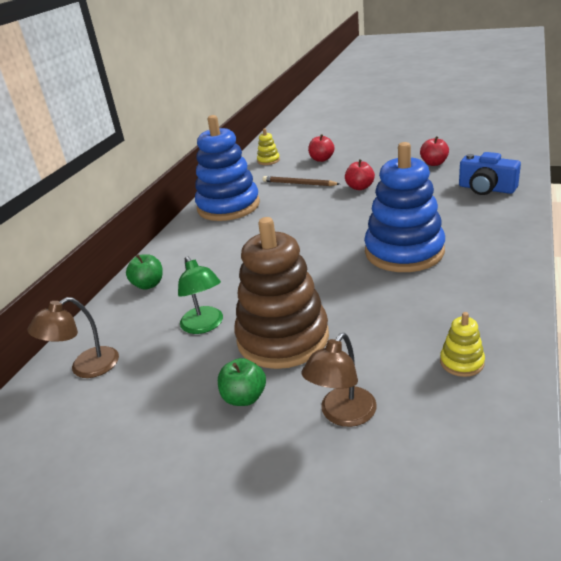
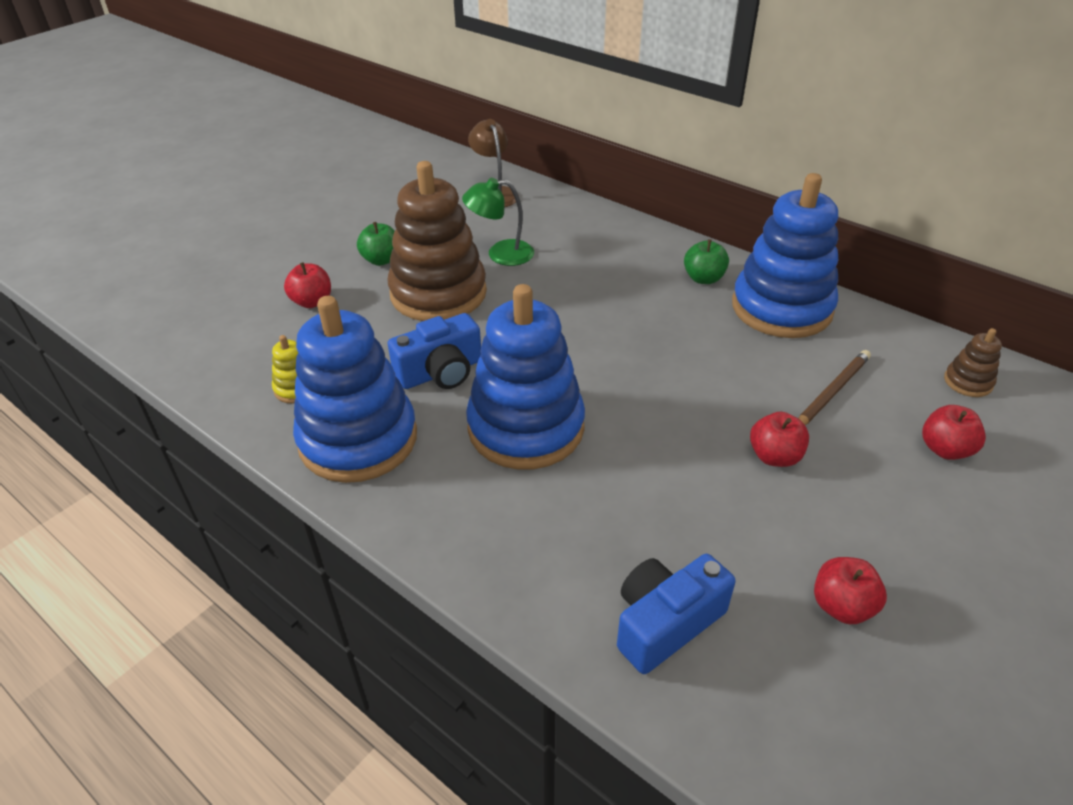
camera: 105 degrees right, 10 degrees up
(148, 284) = (607, 230): green apple -> green apple (703, 278)
(268, 160) = (968, 382): yellow stacking toy -> brown stacking toy
(342, 415) = (312, 302): brown lamp -> red apple
(381, 300) = (441, 372): none -> blue camera
(479, 307) = (358, 439): none -> blue stacking toy

